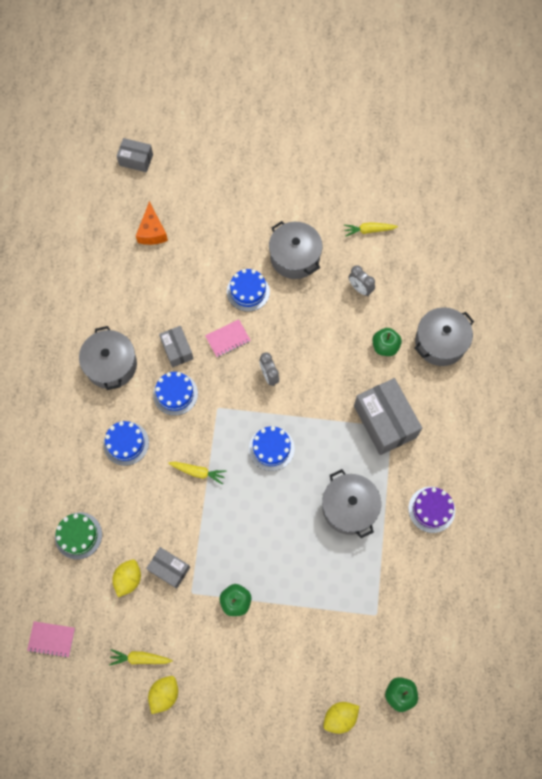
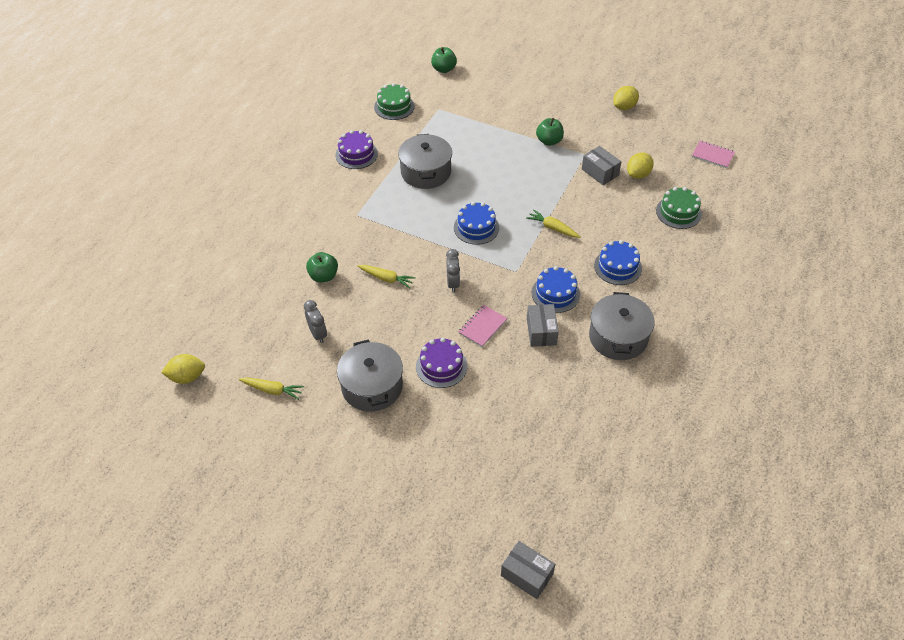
camera: 160 degrees left, 20 degrees down
(140, 658) = (639, 129): yellow carrot -> yellow carrot (386, 279)
(152, 231) = (532, 467): orange cheese -> none
(228, 339) = (482, 327): pink notebook -> pink notebook turned 45 degrees counterclockwise
(248, 291) = (441, 366): blue cake -> purple cake
(340, 717) = (494, 69): yellow lemon -> yellow lemon (187, 377)
(385, 421) = (360, 220): grey box -> none
(427, 601) = (394, 106): none -> green cake
(440, 342) = (267, 265): grey pot -> none

